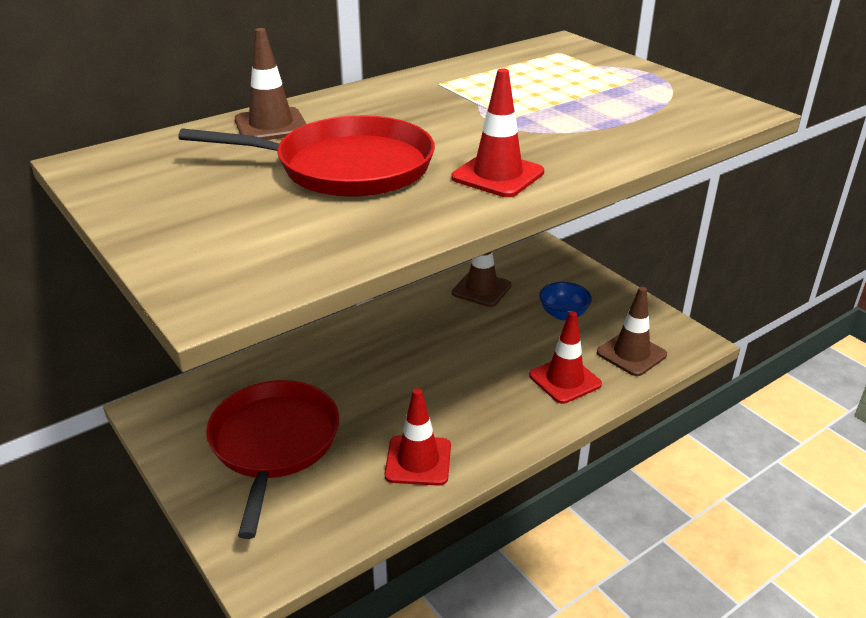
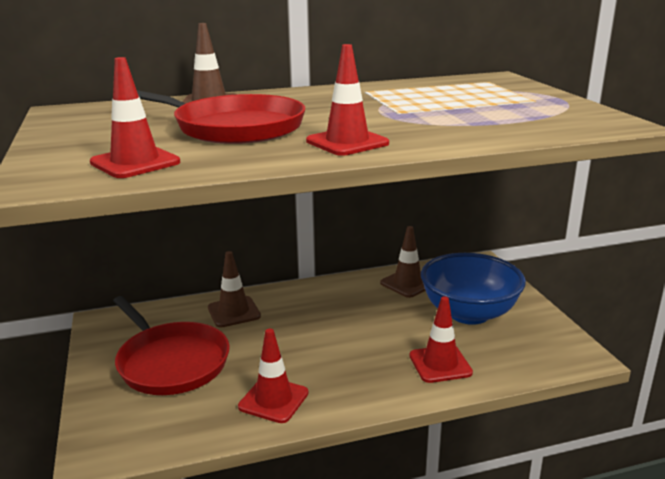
camera: 20 degrees right, 10 degrees down
(274, 443) = (171, 362): red pan -> red pan turned 120 degrees clockwise
(290, 244) = (135, 162): none -> red traffic cone
(563, 314) = (469, 313): blue bowl -> blue bowl, size x2.13
(631, 354) = (515, 355): brown traffic cone -> brown traffic cone (234, 312)

